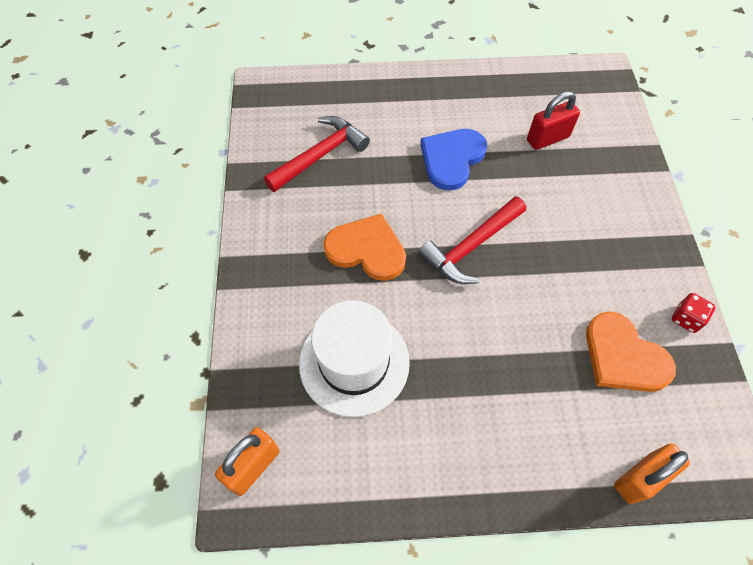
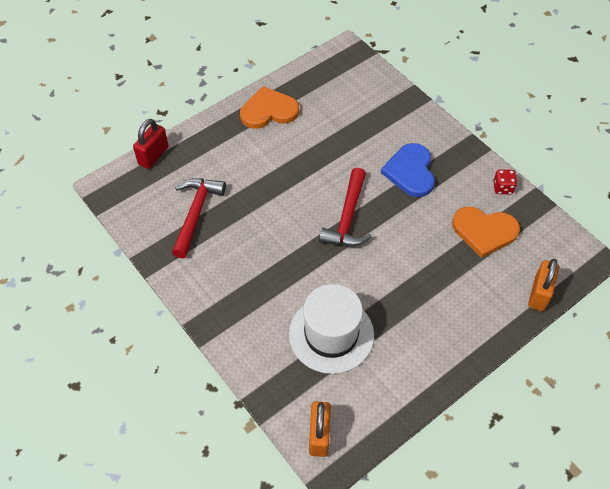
camera: 35 degrees left, 5 degrees down
(367, 249) = (281, 259): orange heart -> orange heart (269, 110)
(452, 159) = (290, 165): blue heart -> blue heart (410, 171)
(547, 138) = (342, 117): red padlock -> red padlock (153, 156)

